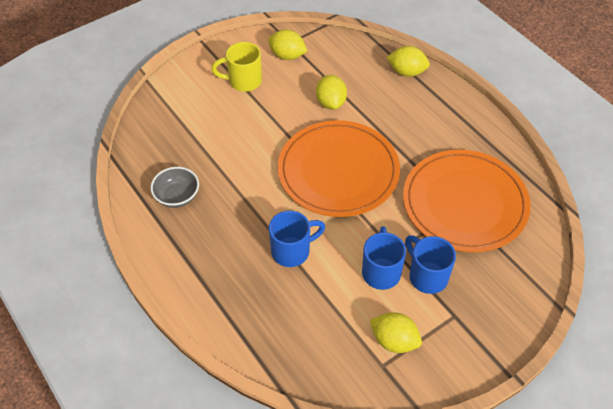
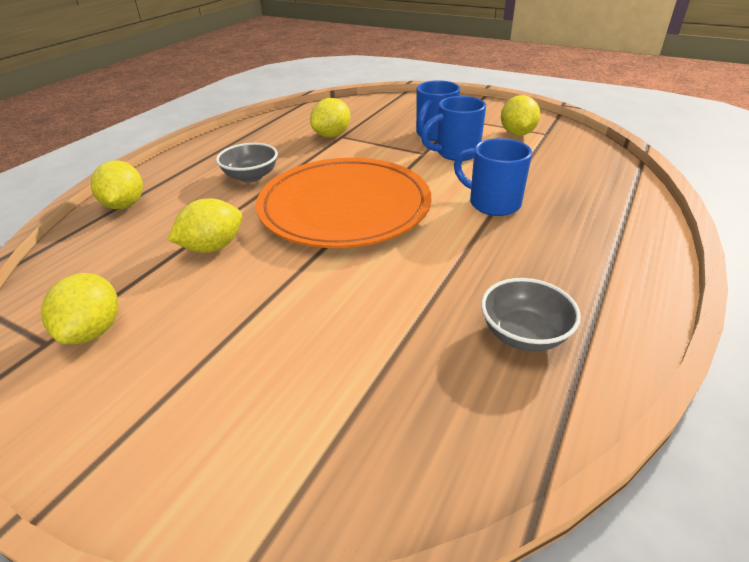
camera: 115 degrees left, 15 degrees down
(243, 81) = (187, 365): yellow mug -> none
(413, 136) = (251, 176): none -> grey bowl
(464, 203) = (332, 135): orange plate -> yellow lemon

